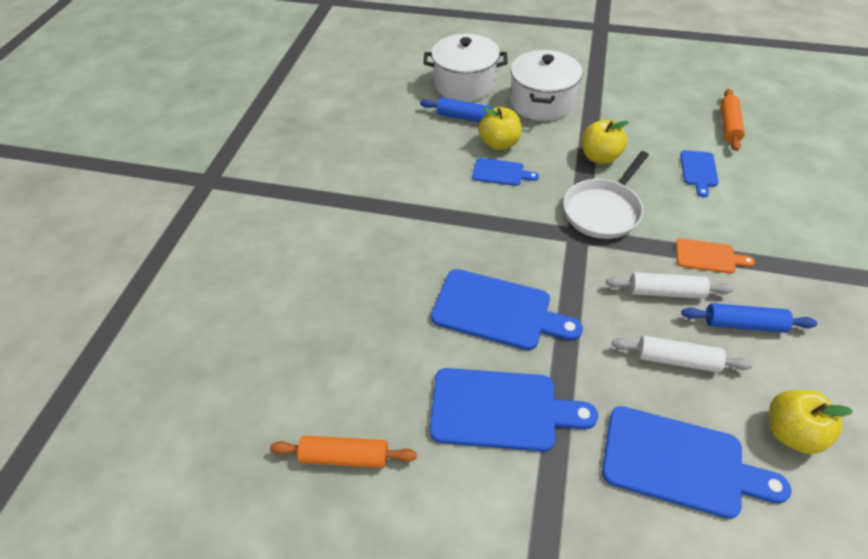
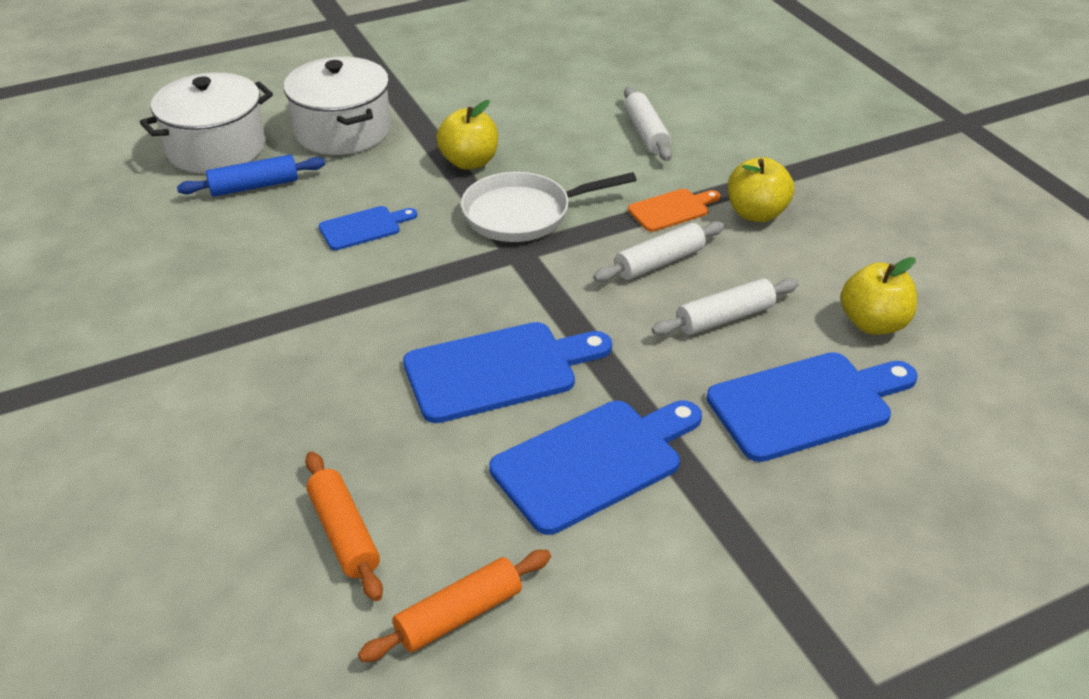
camera: 40 degrees left, 10 degrees down
(499, 143) = (331, 197): yellow apple -> yellow apple (756, 213)
(603, 210) = (524, 214): white pan -> white pan turned 75 degrees clockwise
(698, 171) = (590, 132): blue cutting board -> none
(728, 125) = (581, 75): orange rolling pin -> orange rolling pin (344, 534)
(740, 189) = (646, 133): none -> white rolling pin
(743, 324) = (757, 254): blue rolling pin -> none

